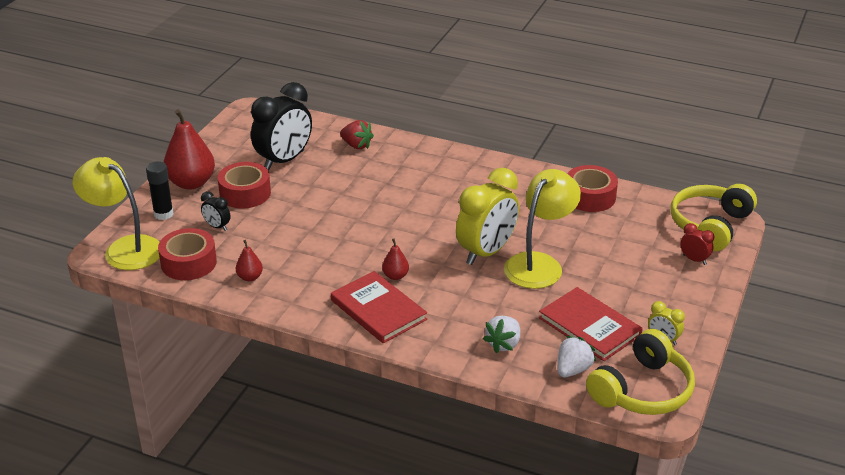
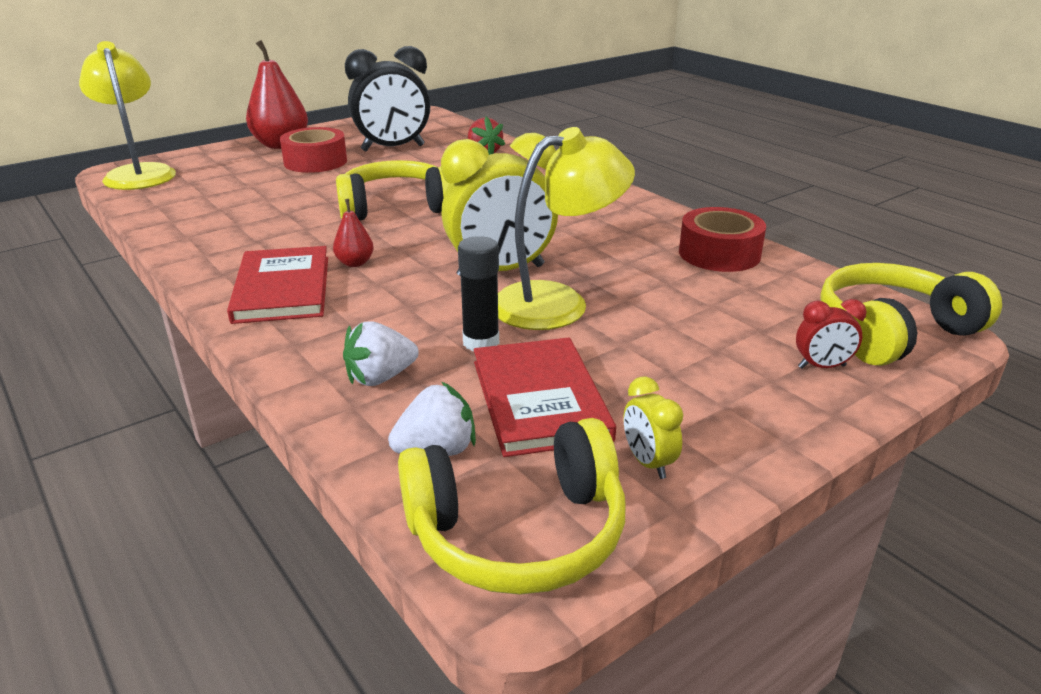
camera: 30 degrees right, 5 degrees down
(163, 214) = (217, 159): black glue stick -> black glue stick (481, 342)
(188, 263) = (170, 196): red tape -> none
(217, 227) = (246, 178): black clock -> none
(250, 277) = (203, 222): red pear -> none
(362, 221) = (396, 207): none -> yellow headphones
(694, 260) = (821, 367): red clock -> red clock turned 105 degrees clockwise

